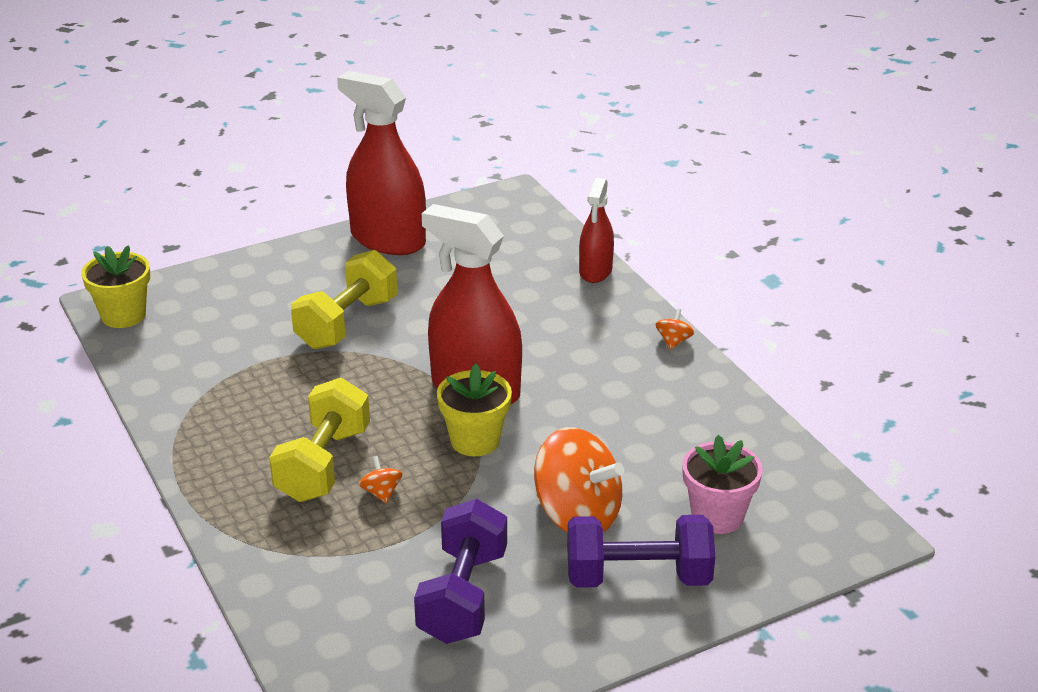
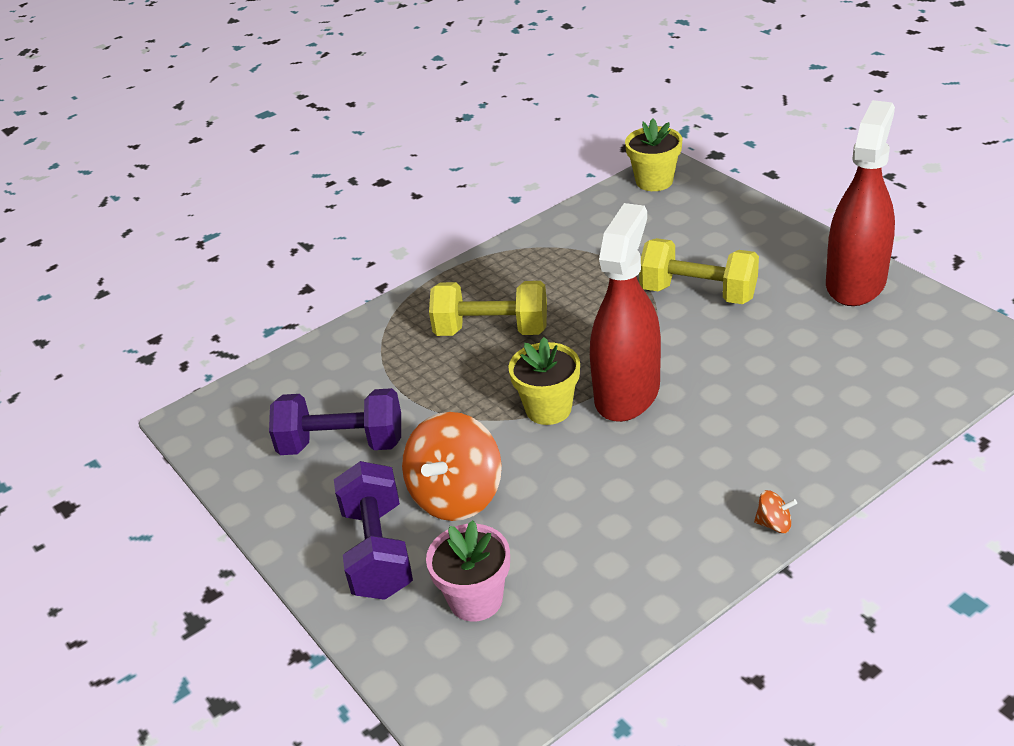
camera: 85 degrees right, 5 degrees up
(381, 492) = (462, 370): orange spinning top -> none
(595, 271) = (885, 438): red spray bottle -> none

